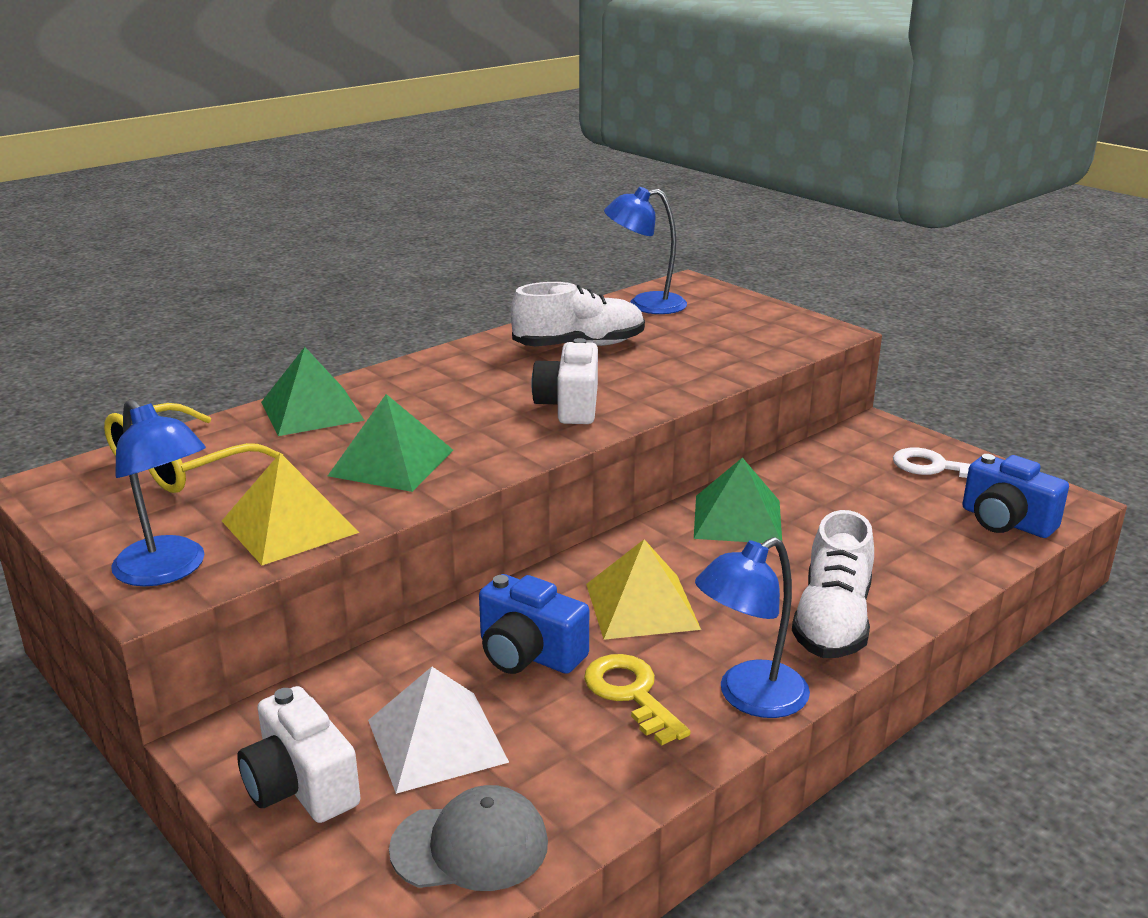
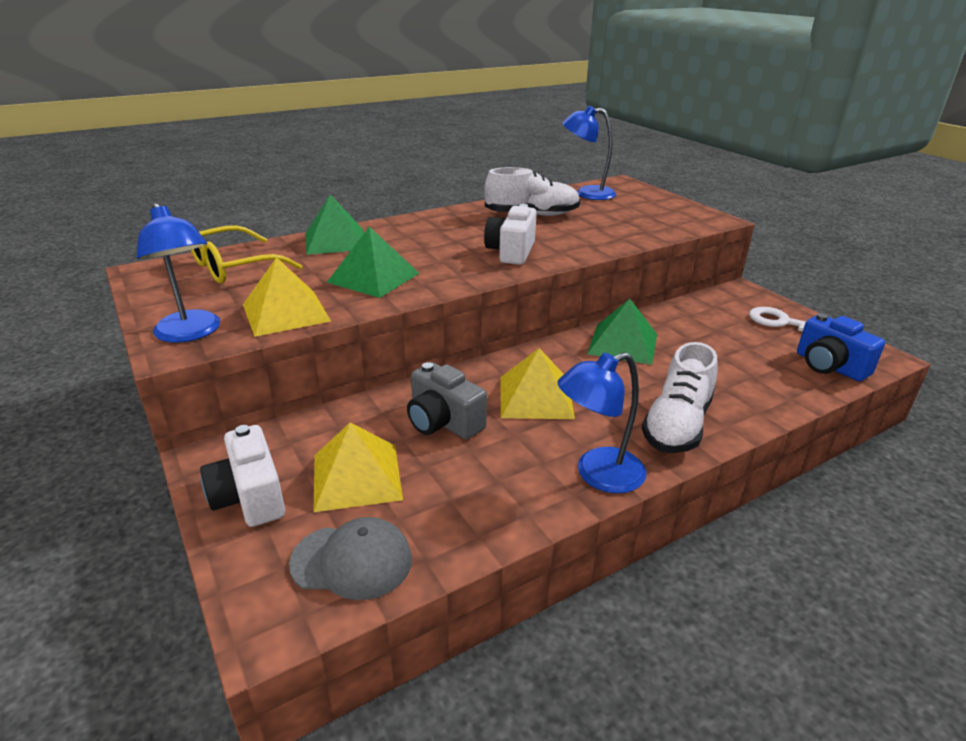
camera: 10 degrees right, 5 degrees up
(437, 740) = (357, 476): white pyramid -> yellow pyramid
(528, 654) = (443, 422): blue camera -> grey camera
(631, 694) = (509, 460): yellow key -> none

